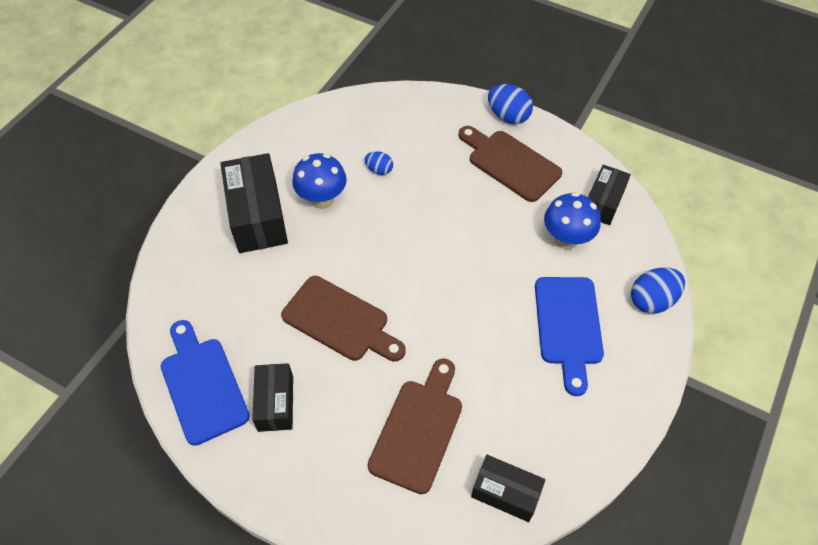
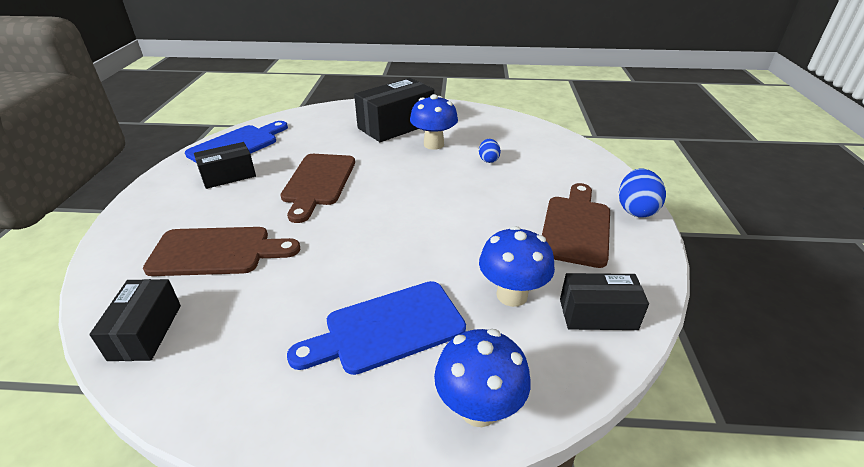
camera: 65 degrees right, 20 degrees down
(652, 300) = (478, 409): blue egg -> blue mushroom

